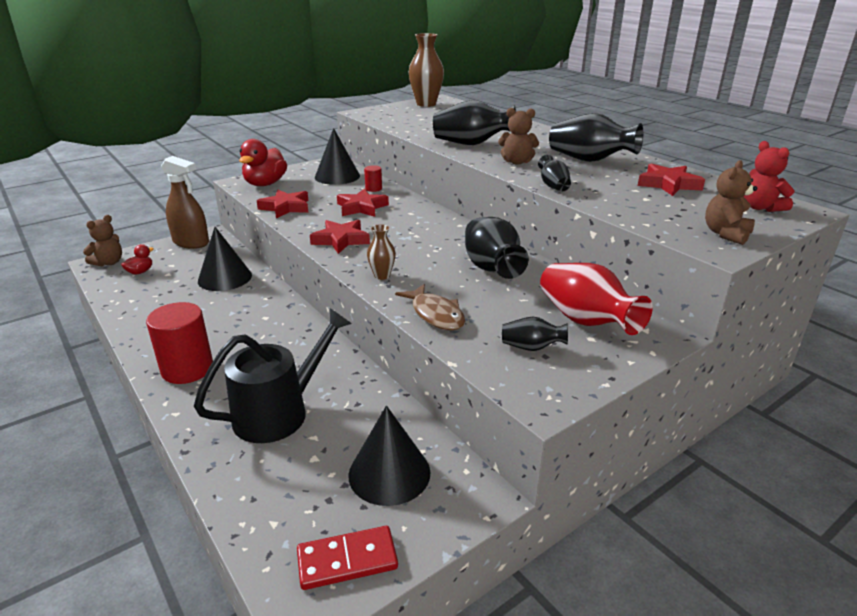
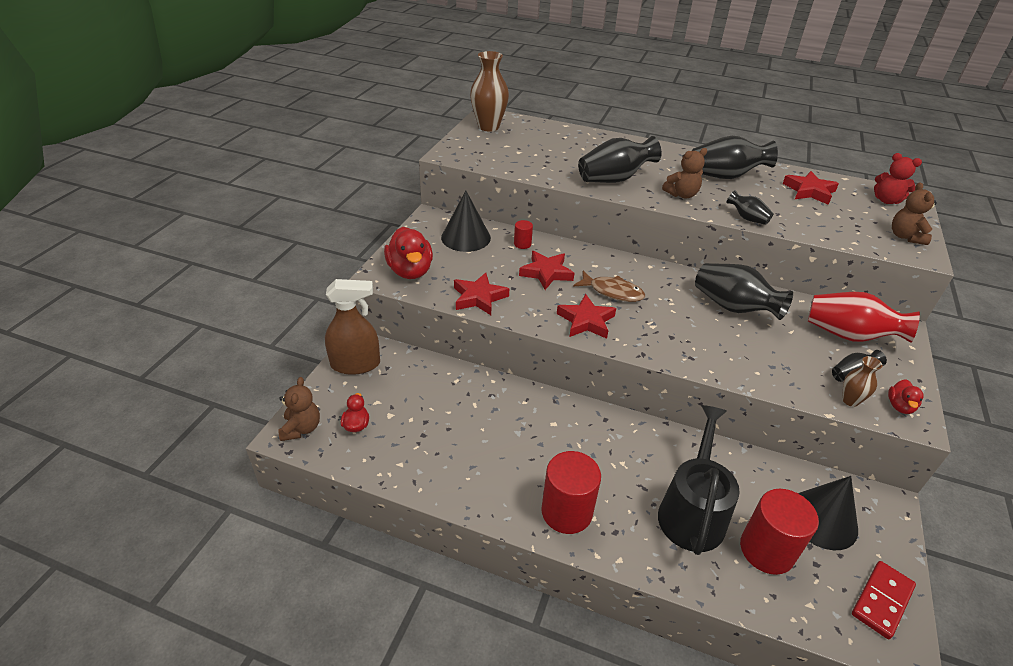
camera: 35 degrees left, 10 degrees up
(225, 278) = (455, 395): black cone -> none
(299, 467) = (766, 550): none -> red cylinder
(382, 276) = (673, 349): brown vase -> brown vase (850, 400)
(435, 314) = (761, 373): brown fish -> brown fish (612, 292)
(545, 386) = (899, 406): none -> red duck

